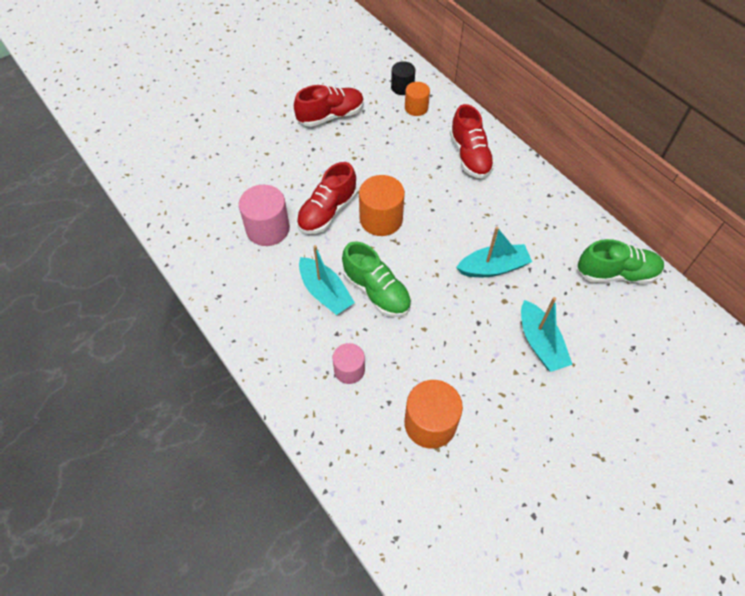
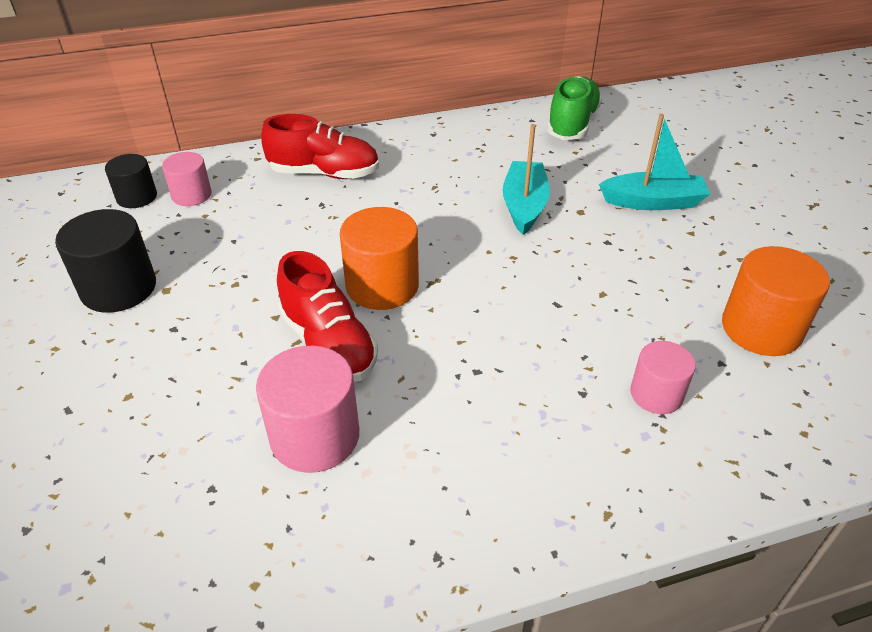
camera: 70 degrees left, 15 degrees down
(325, 292) = (496, 387): turquoise boat -> none
(331, 116) = (119, 288): red shoe -> black cylinder
(376, 291) = (518, 326): green shoe -> none
(416, 108) = (191, 195): orange cylinder -> pink cylinder

